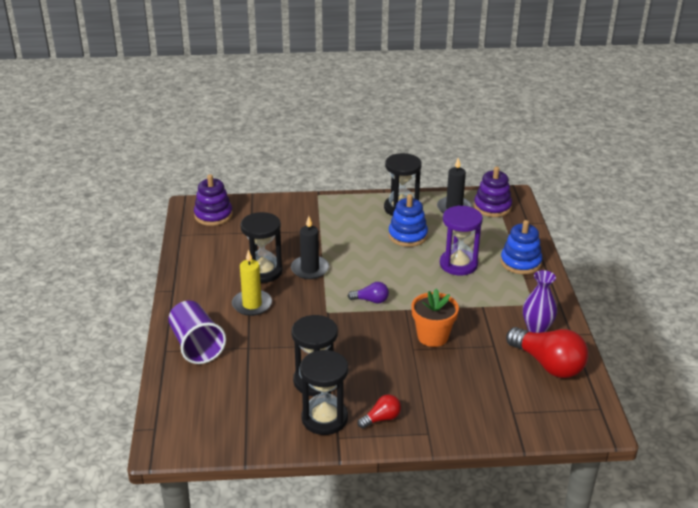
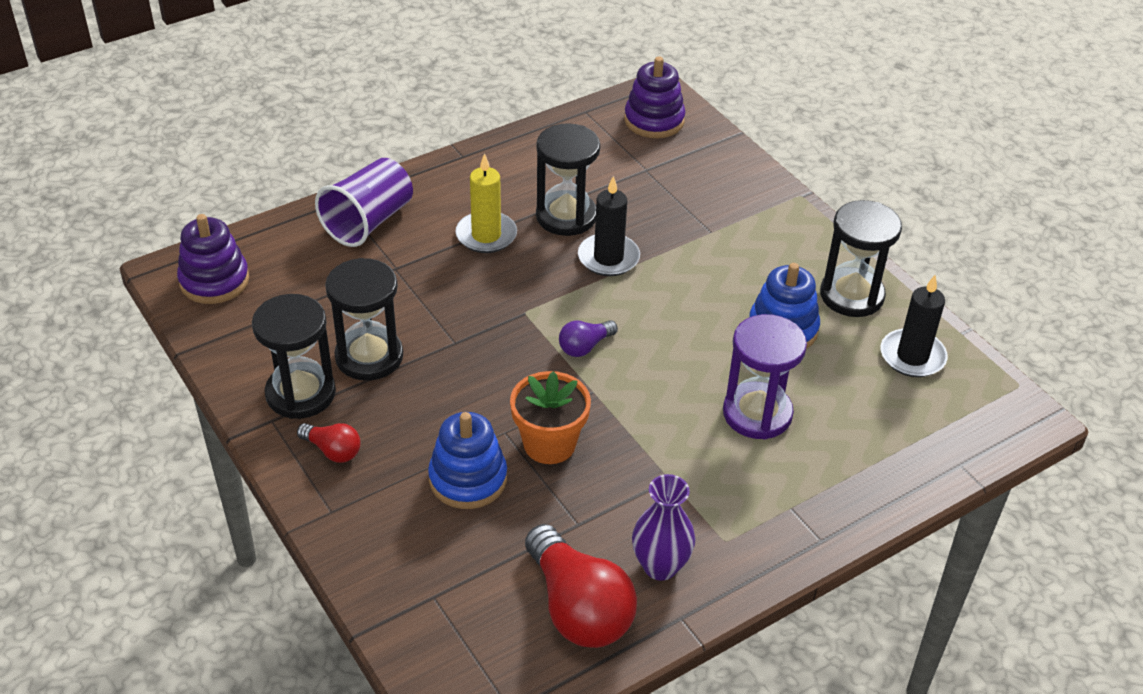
camera: 60 degrees right, 10 degrees up
(371, 300) = (585, 346): purple light bulb -> purple light bulb turned 75 degrees clockwise
(492, 207) = (963, 403): purple stacking toy -> purple stacking toy (214, 281)
(520, 262) = (830, 490): blue stacking toy -> blue stacking toy (468, 479)
(548, 364) = (578, 607): red light bulb -> red light bulb turned 45 degrees counterclockwise

